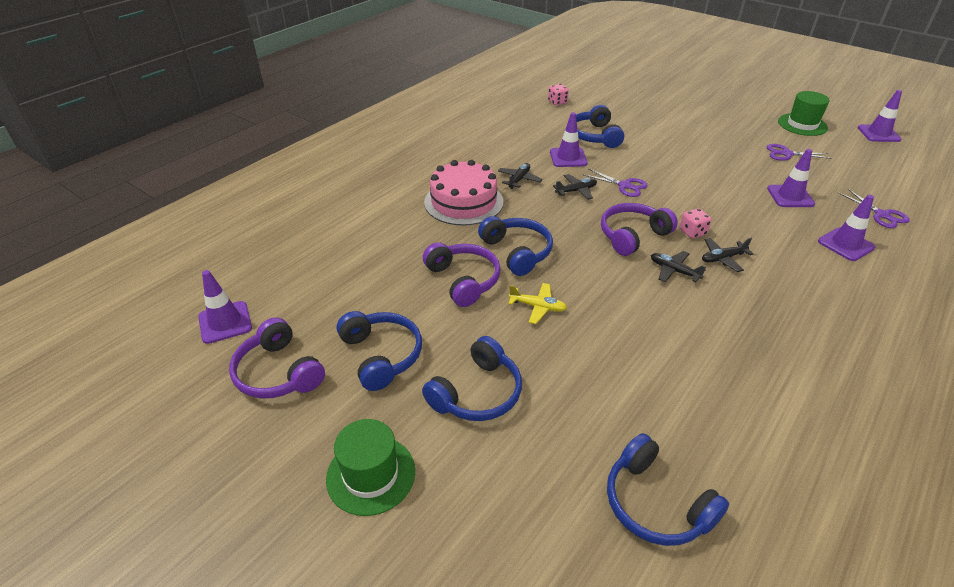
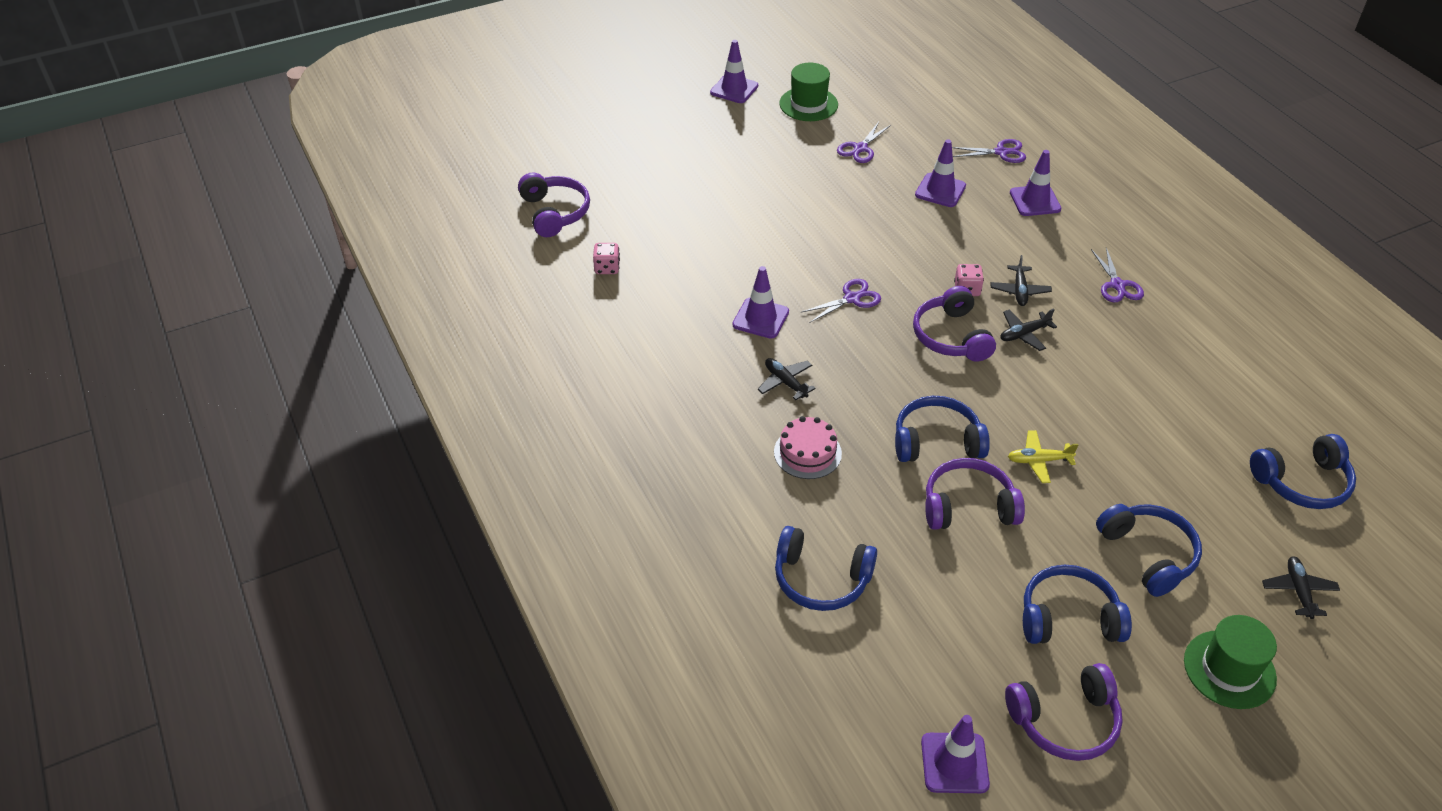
camera: 65 degrees left, 5 degrees up
(463, 202) = (807, 452): pink cake -> pink cake, size x0.62
(537, 307) = (1039, 461): yellow plane -> yellow plane turned 135 degrees counterclockwise
(576, 191) = (840, 343): black plane -> black plane (1298, 591)
(584, 78) = (555, 213): none -> purple headphones
(594, 136) = (723, 273): blue headphones -> blue headphones (821, 579)
(798, 313) = (1117, 285): none -> purple scissors
(878, 133) = (861, 67): purple traffic cone -> purple traffic cone (734, 89)

